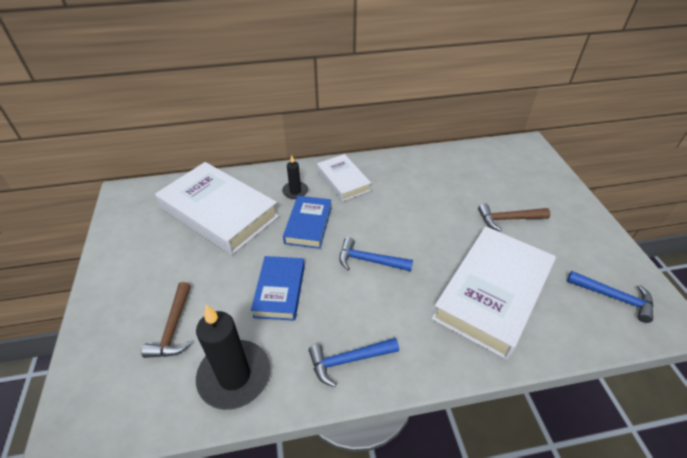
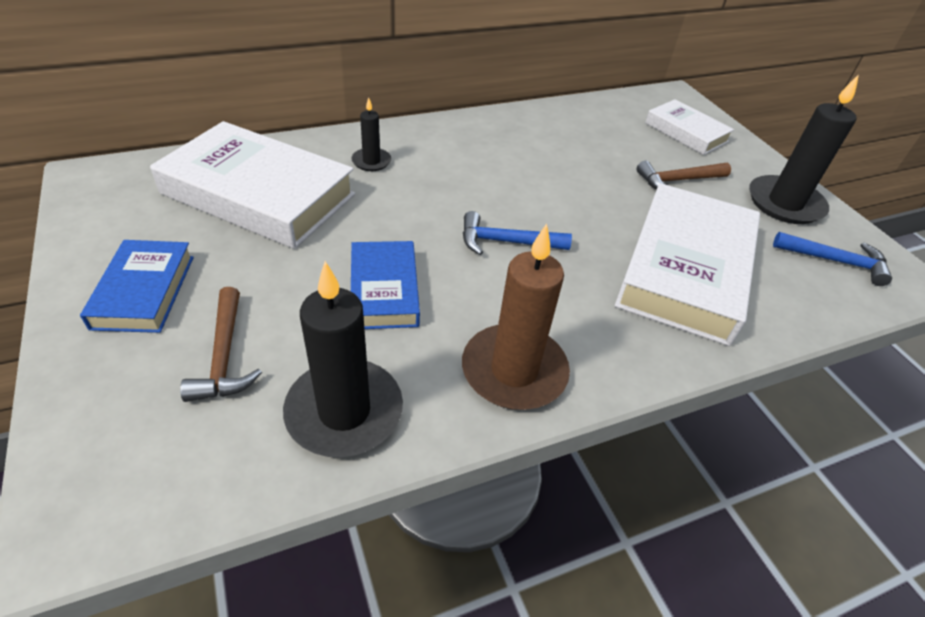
camera: 15 degrees left, 0 degrees up
(308, 225) = (403, 202): blue book -> blue book (144, 291)
(343, 180) = (439, 145): white book -> white book (686, 132)
(348, 360) = (514, 371): blue hammer -> brown candle
(588, 244) = (785, 203): none -> black candle

